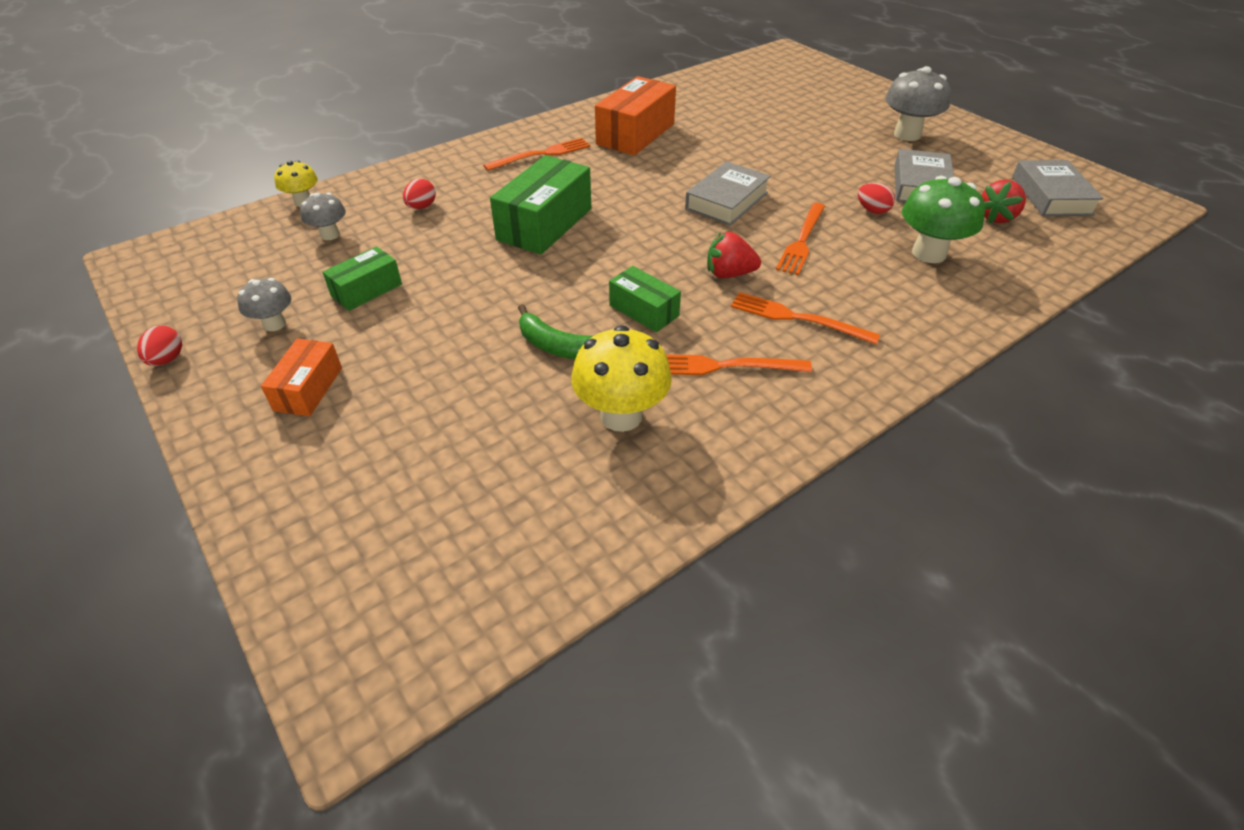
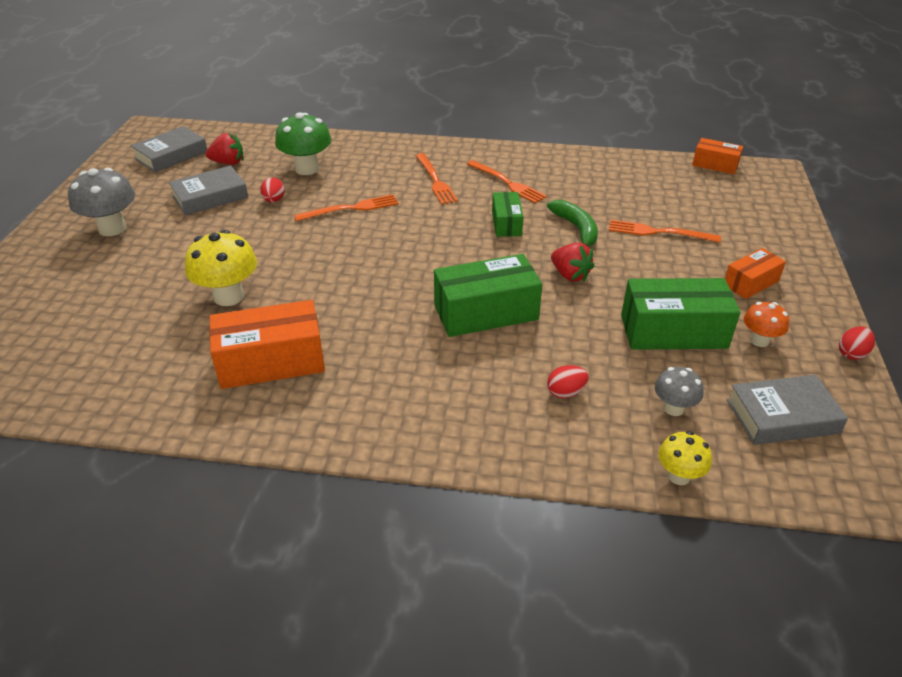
camera: 135 degrees left, 5 degrees down
(274, 324) = (759, 340): grey mushroom -> orange mushroom
(366, 290) = (673, 331): green box -> green box, size x1.74
(483, 633) = (715, 165): none -> orange box
(541, 154) = (388, 392): orange fork -> orange fork (659, 232)
(621, 416) = (585, 191): yellow mushroom -> yellow mushroom (228, 296)
(727, 201) = (336, 255): grey book -> grey book (782, 416)
(729, 274) = (427, 215): red strawberry -> red strawberry (570, 275)

